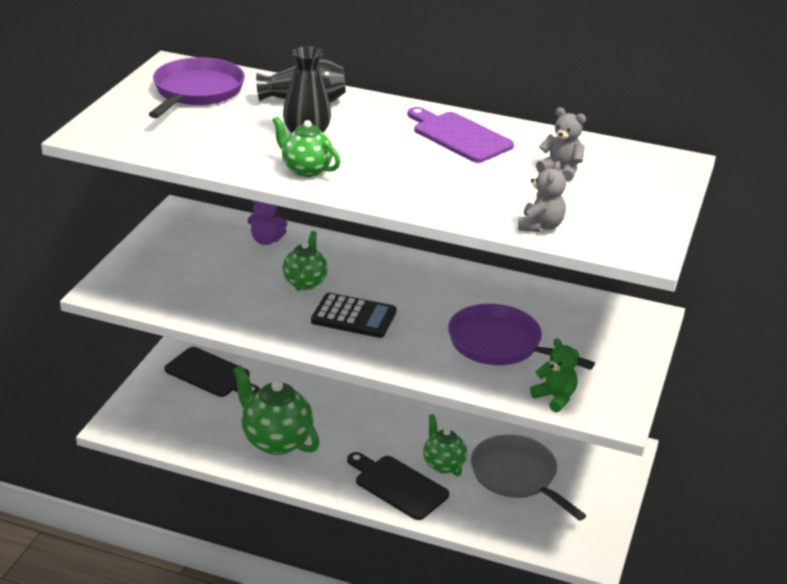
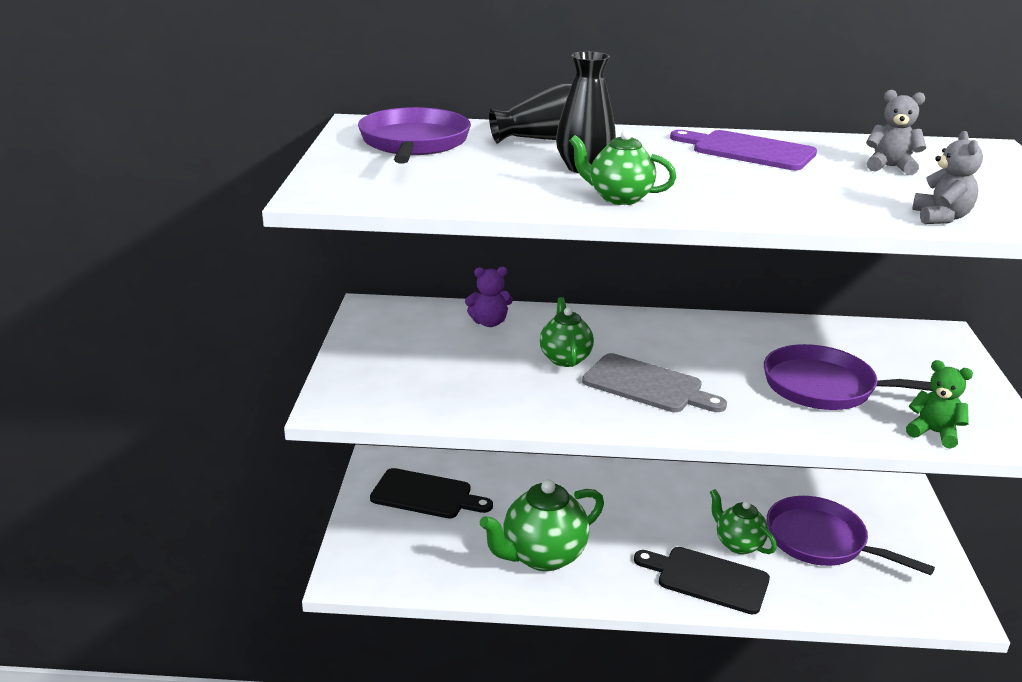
camera: 15 degrees left, 5 degrees down
(276, 441) = (542, 556): green teapot -> green teapot turned 60 degrees counterclockwise
(354, 316) = (647, 385): black calculator -> grey cutting board
(517, 476) = (821, 541): grey pan -> purple pan

